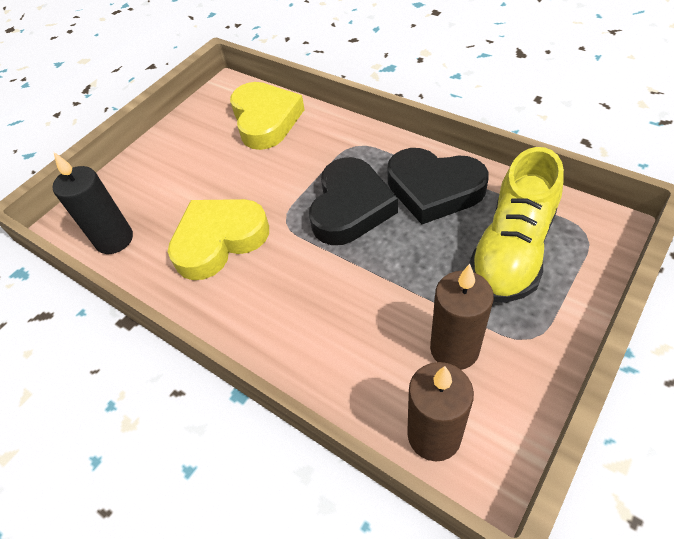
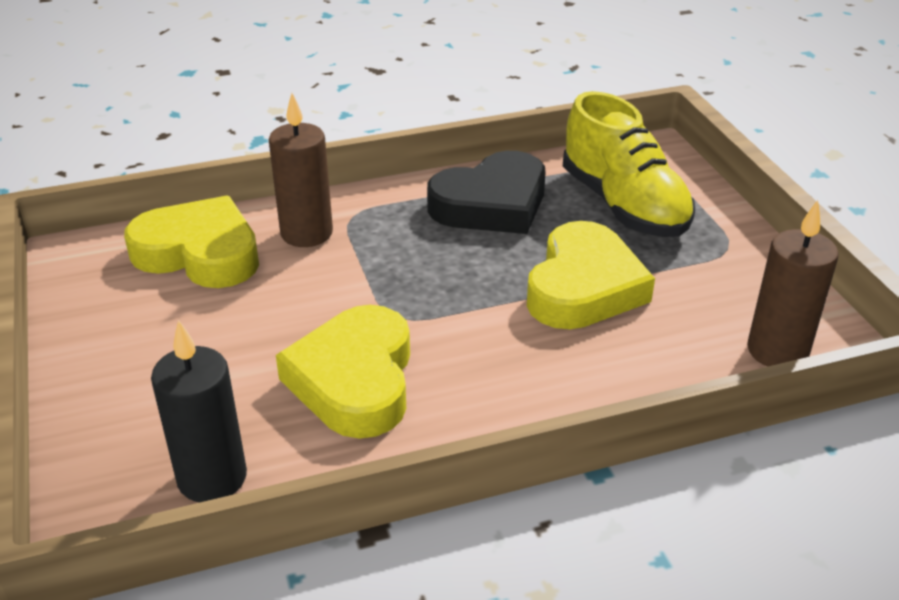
camera: 60 degrees left, 15 degrees down
(350, 207) = (441, 263): black heart -> none
(396, 284) = (583, 287): none -> yellow heart
(454, 349) = (697, 292): brown candle -> brown candle (306, 233)

